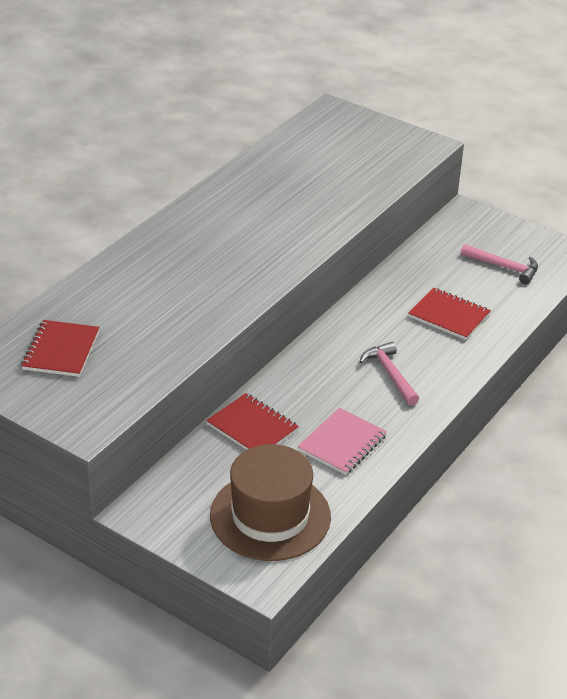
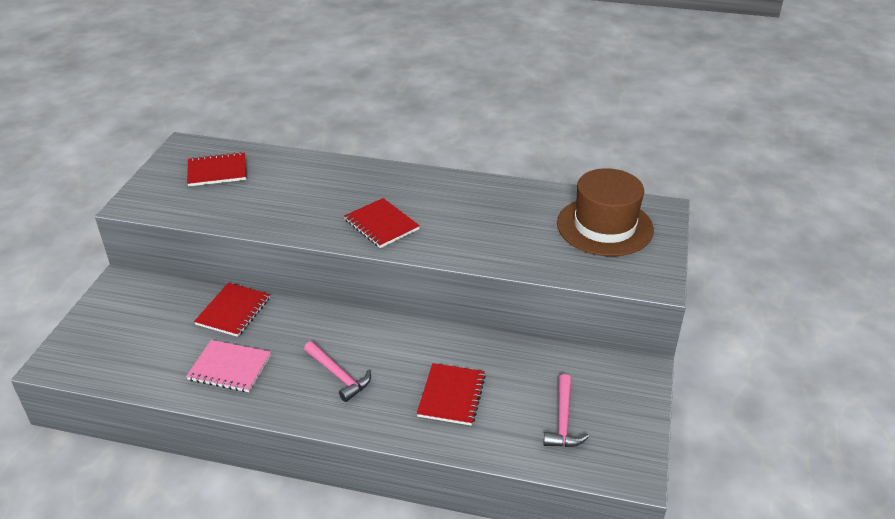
camera: 70 degrees right, 0 degrees up
(253, 259) = (381, 225): none -> red notebook
(270, 516) = (127, 349): brown hat -> brown hat (604, 226)
(390, 374) = (338, 375): pink hammer -> pink hammer turned 90 degrees clockwise

